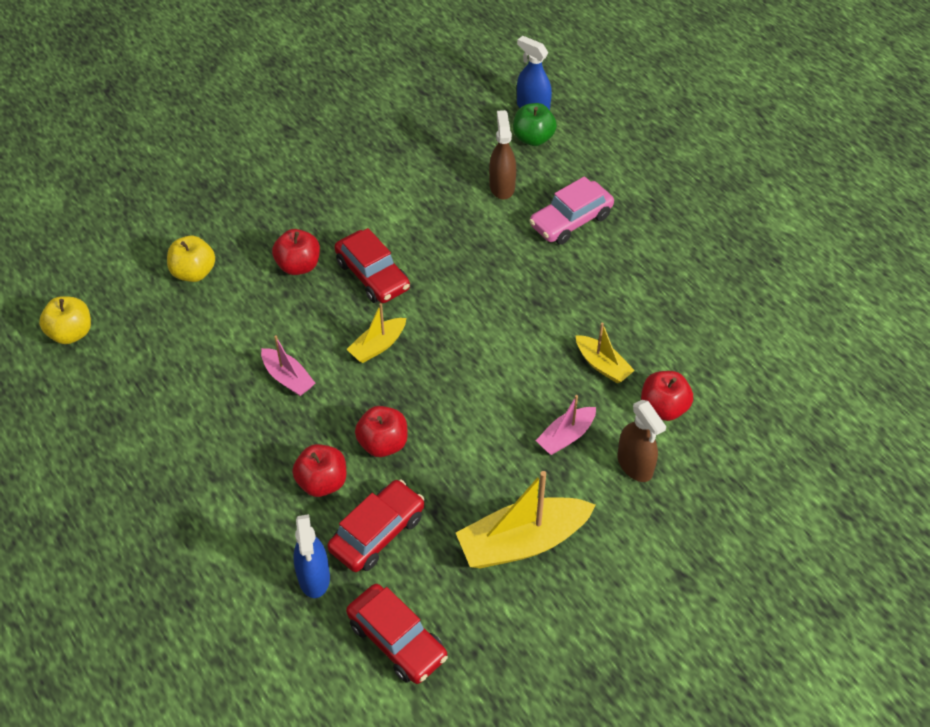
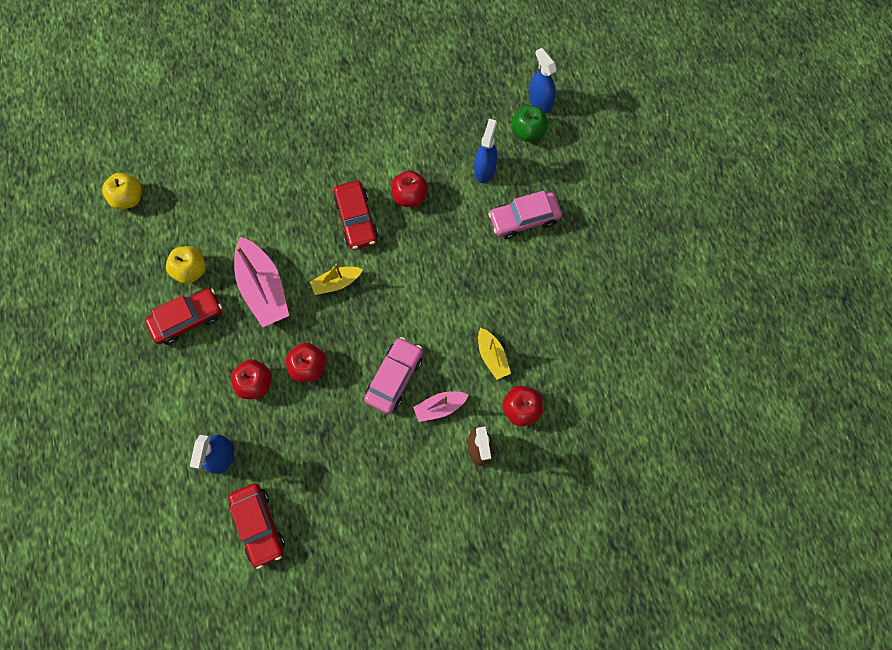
camera: 20 degrees right, 20 degrees up
(194, 272) = (230, 174): yellow apple -> yellow apple (191, 270)
(288, 378) = (263, 288): pink boat -> pink boat, size x1.83
(298, 265) = (306, 193): red apple -> red apple (410, 196)
(377, 533) = (277, 437): red car -> red car (188, 319)
(496, 422) = (394, 377): none -> pink car
(502, 186) = (485, 170): brown spray bottle -> blue spray bottle
(522, 542) = (373, 481): yellow boat -> none

